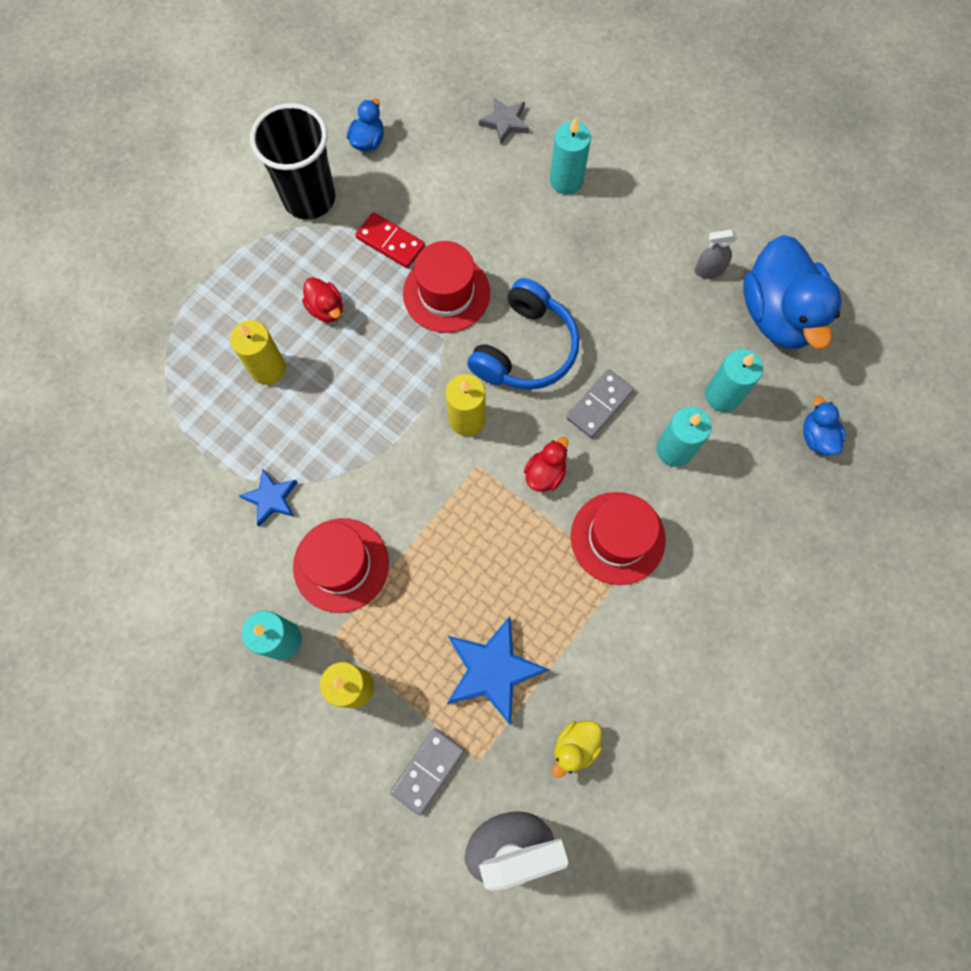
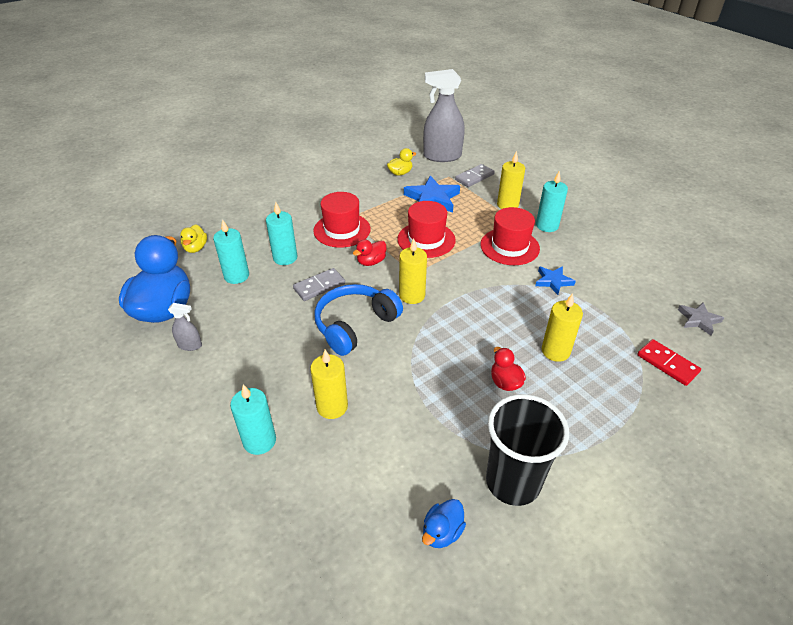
camera: 165 degrees left, 30 degrees down
(390, 242) = (440, 422): red domino -> red domino (667, 364)
(446, 293) = (402, 372): red hat -> red hat (426, 239)
(505, 122) = (289, 517): grey star -> grey star (698, 320)
(509, 233) = (332, 406): none -> yellow candle
(817, 437) = (196, 248): blue duck -> yellow duck

